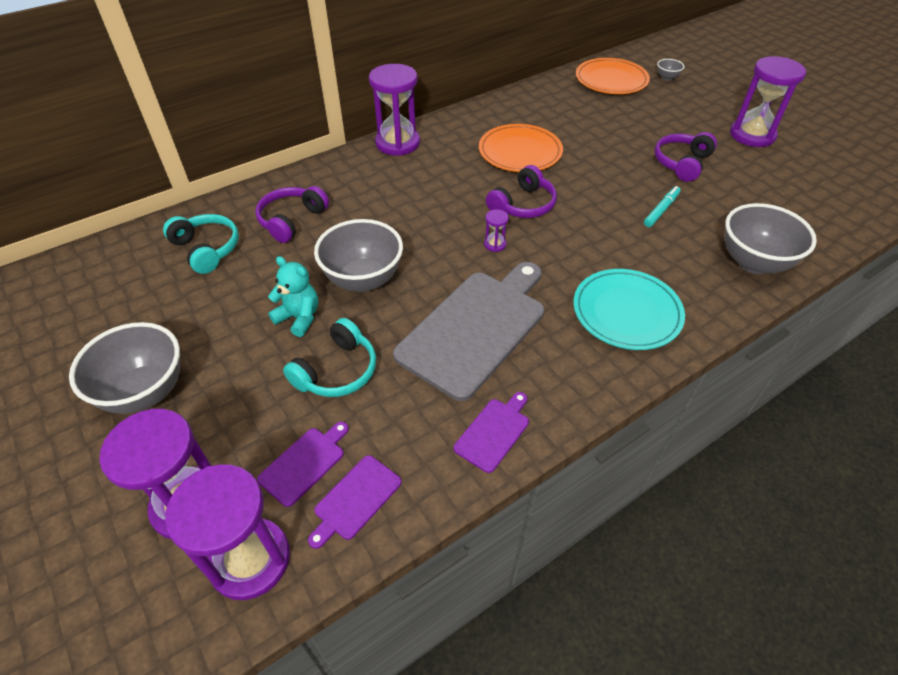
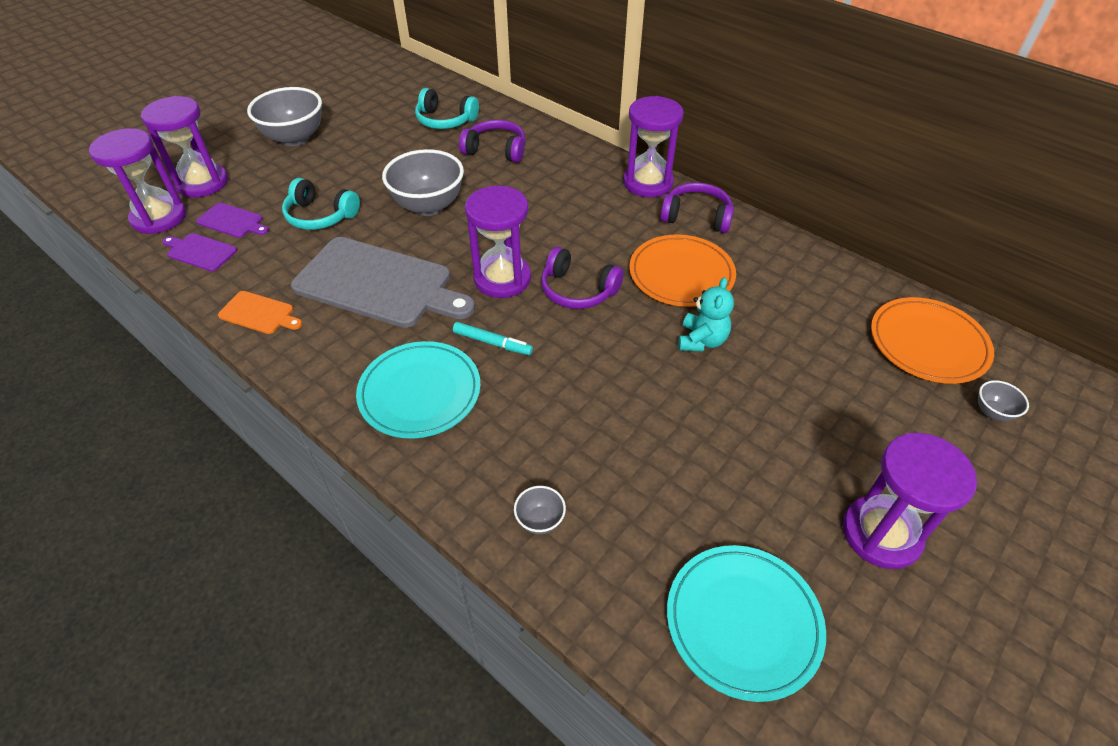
camera: 75 degrees right, 0 degrees up
(206, 249) = (445, 120): turquoise headphones -> turquoise headphones turned 75 degrees clockwise
(299, 318) = (376, 184): turquoise teddy bear -> turquoise teddy bear (701, 340)
(494, 432) = (259, 313): purple cutting board -> orange cutting board
(495, 244) = (502, 279): purple hourglass -> purple hourglass, size x2.38
(661, 210) = (618, 416): turquoise marker -> turquoise marker (492, 343)
(682, 163) = (742, 437): purple headphones -> purple headphones (696, 217)
(753, 262) = (540, 521): grey bowl -> grey bowl, size x0.44
(816, 195) = (743, 622): none -> turquoise plate

